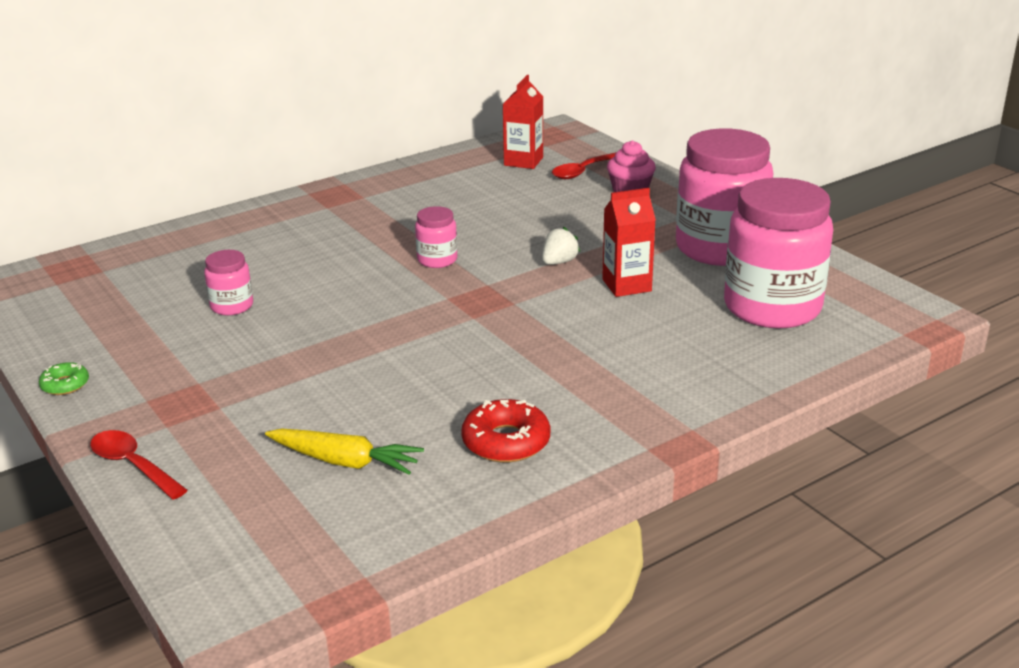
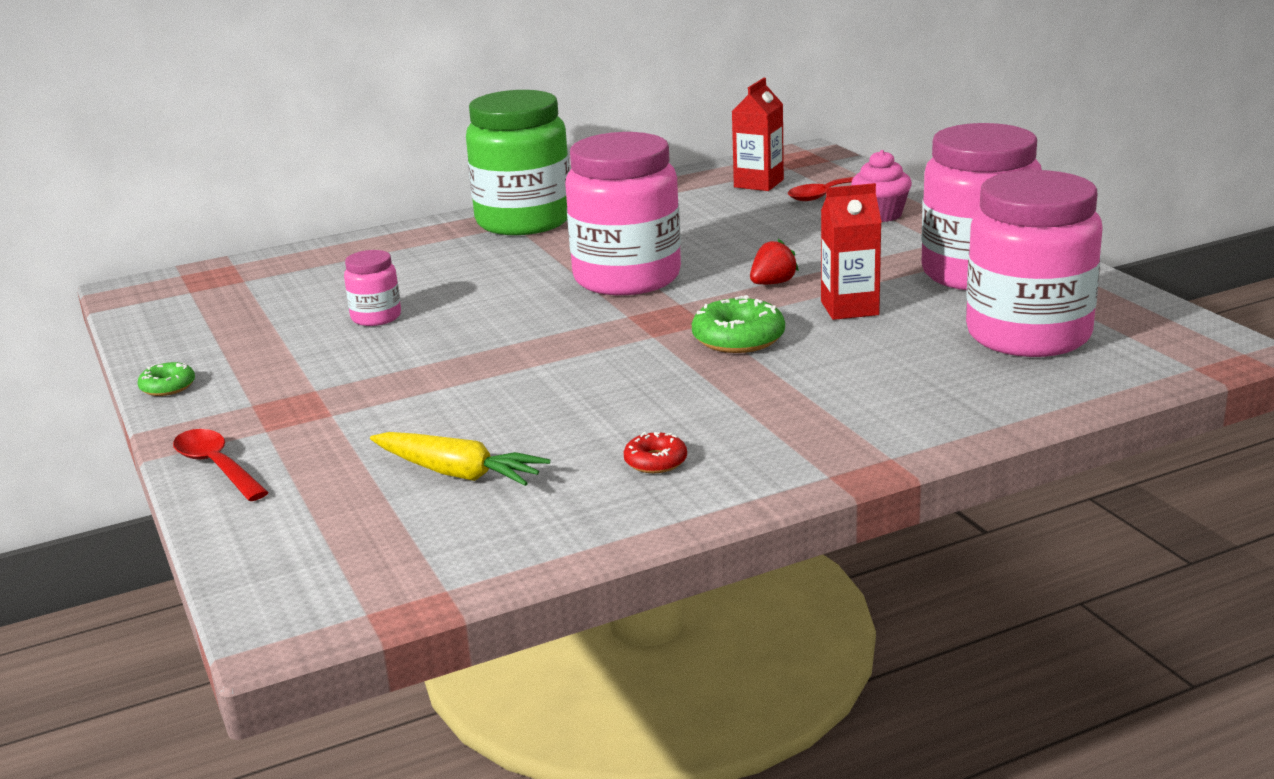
camera: 10 degrees right, 5 degrees down
(334, 203) = (524, 221): none -> green jar
(437, 260) = (627, 278): pink jar -> pink jar, size x2.22
(506, 442) = (655, 461): red donut -> red donut, size x0.58
(544, 318) = (738, 338): none -> green donut
(559, 262) = (772, 283): white strawberry -> red strawberry

